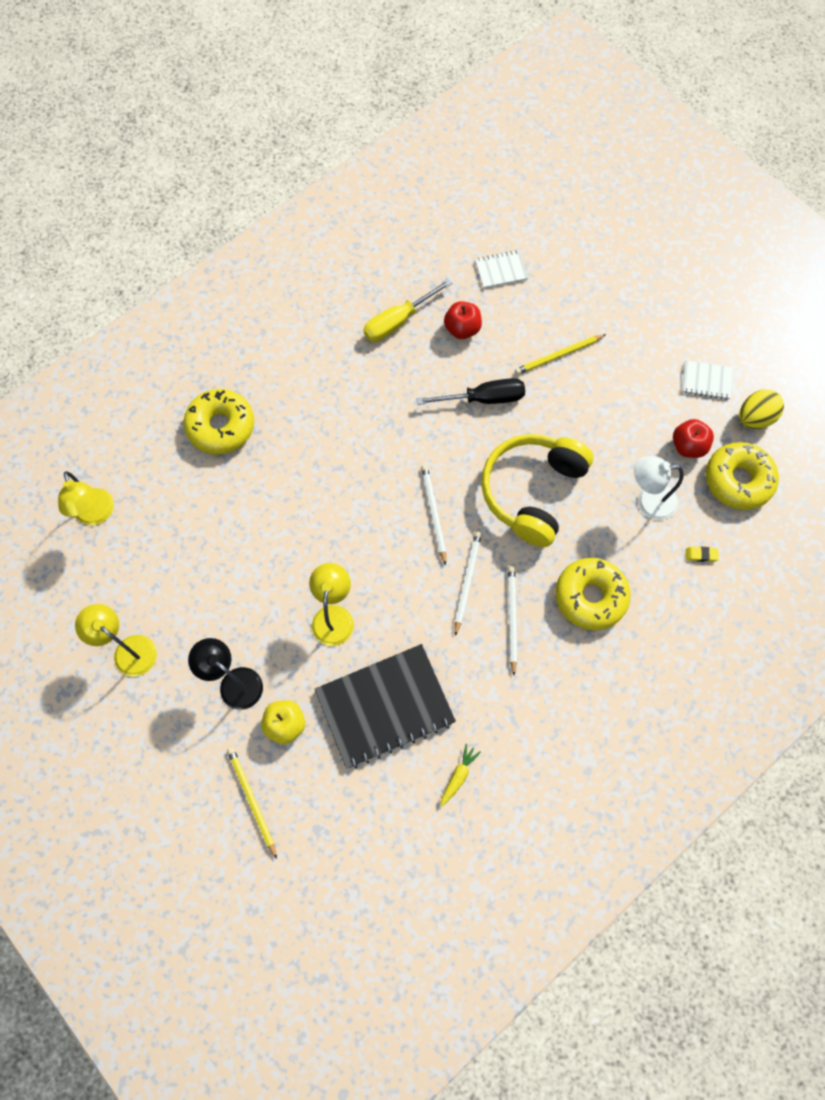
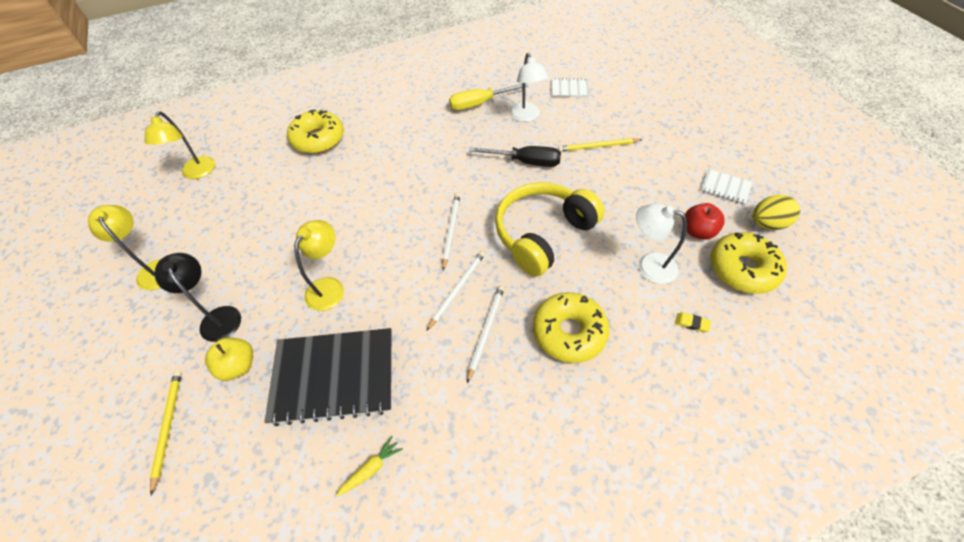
camera: 20 degrees right, 15 degrees down
(462, 329) = (526, 116): red apple -> white lamp

